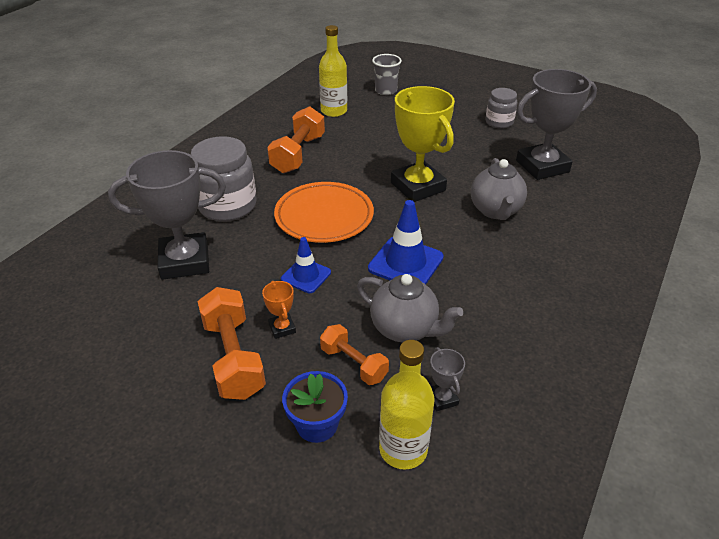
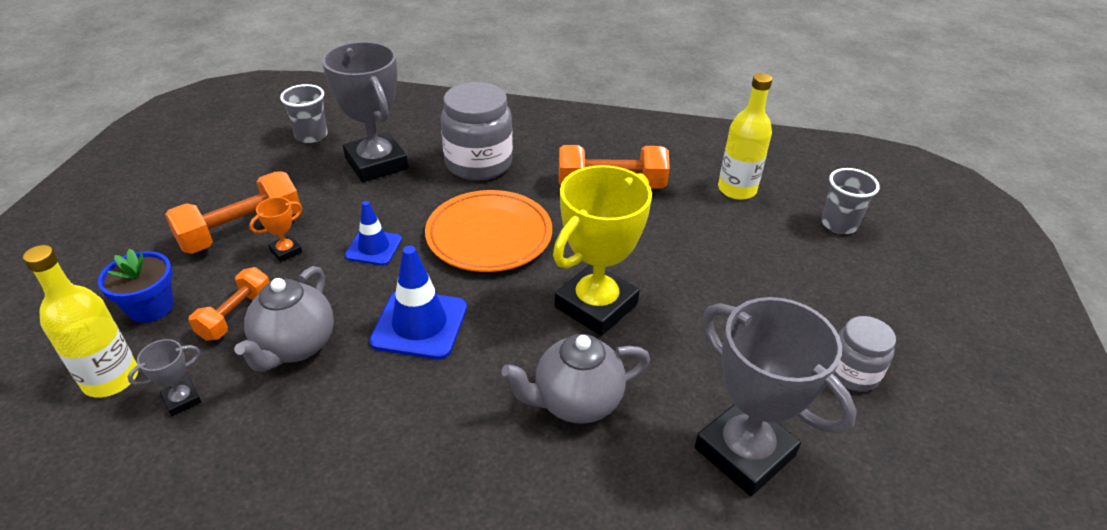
camera: 70 degrees right, 0 degrees up
(100, 299) = (311, 136): none -> grey cup

